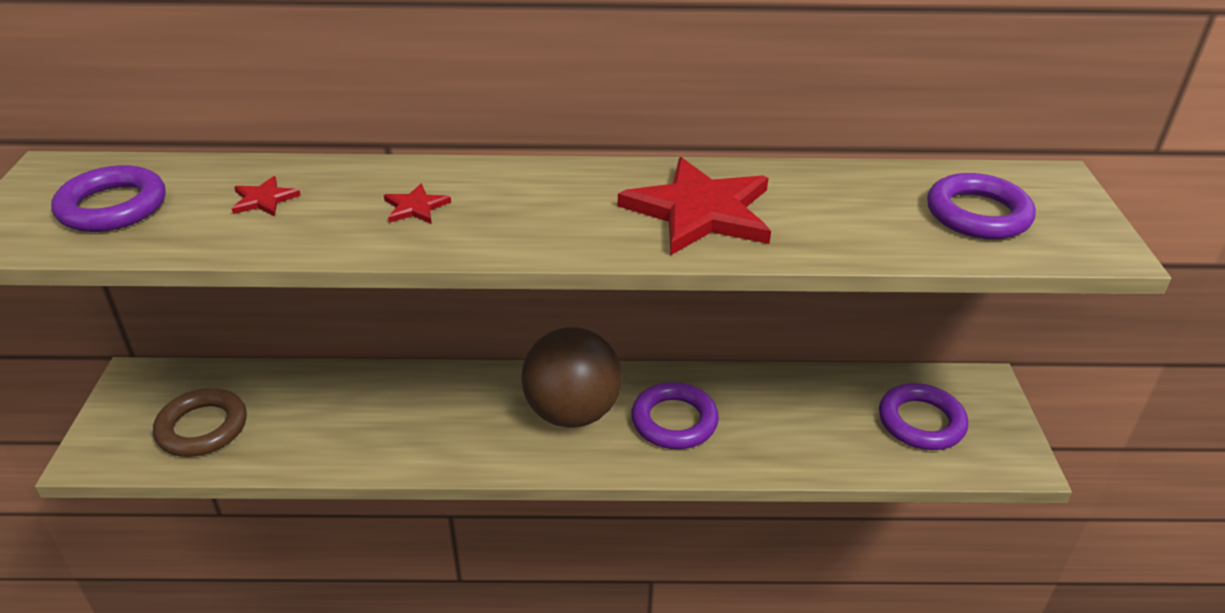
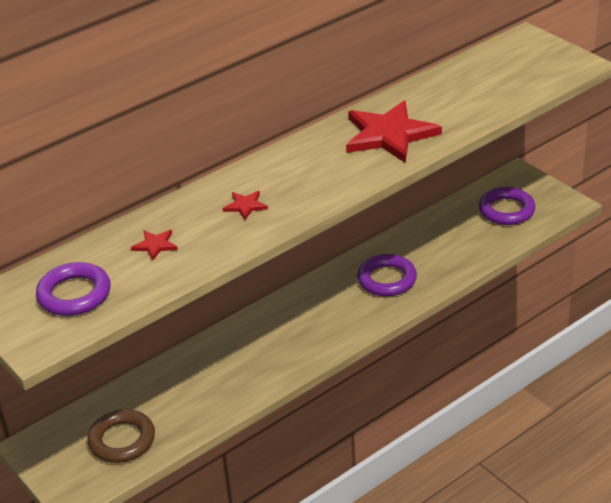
camera: 35 degrees left, 0 degrees up
(572, 413) = (328, 307): brown ball -> none
(977, 214) = (512, 73): purple ring -> none

